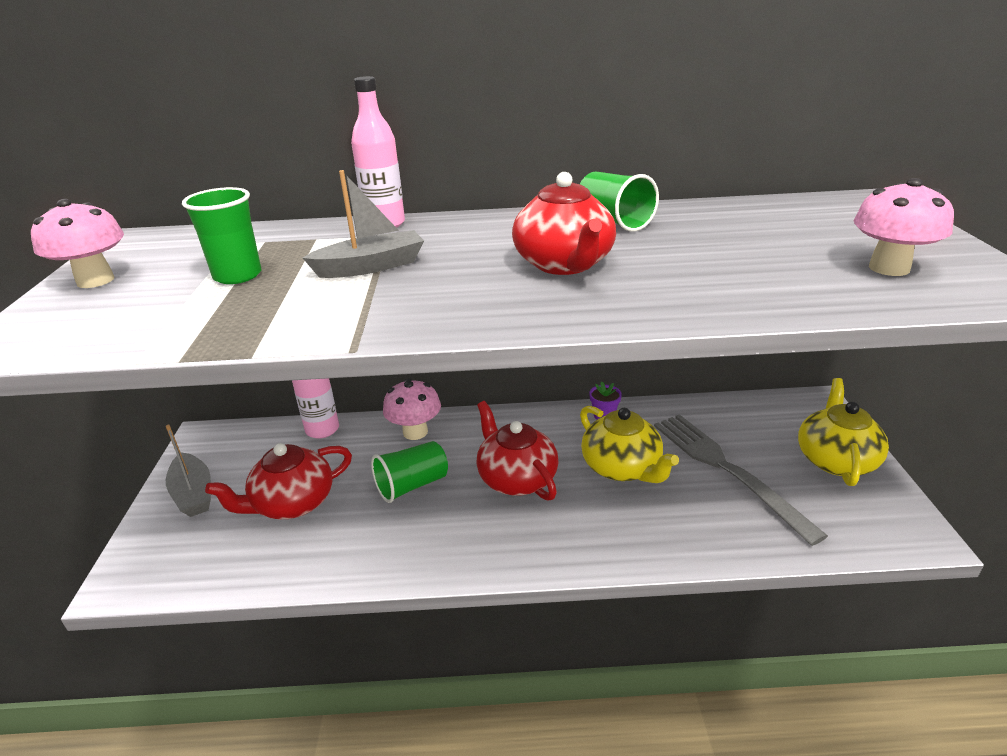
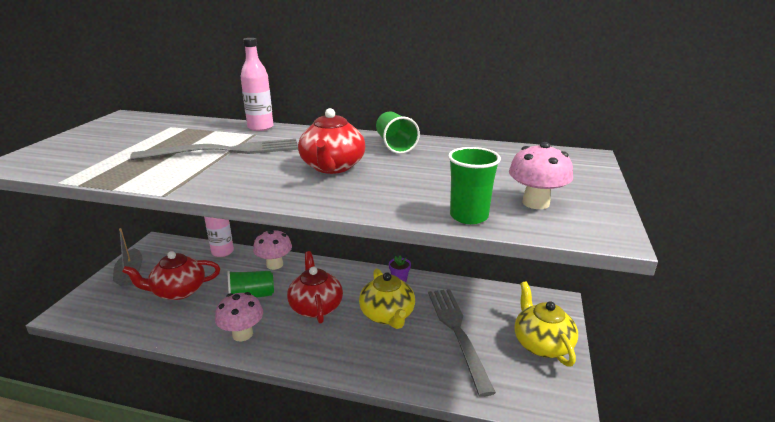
camera: 15 degrees right, 5 degrees down
(95, 280) = (84, 136): pink mushroom -> pink mushroom (242, 334)
(237, 276) = (152, 145): green cup -> green cup (469, 216)
(371, 267) = (225, 151): grey boat -> grey fork
(835, 459) = (541, 344): yellow teapot -> yellow teapot turned 45 degrees counterclockwise

